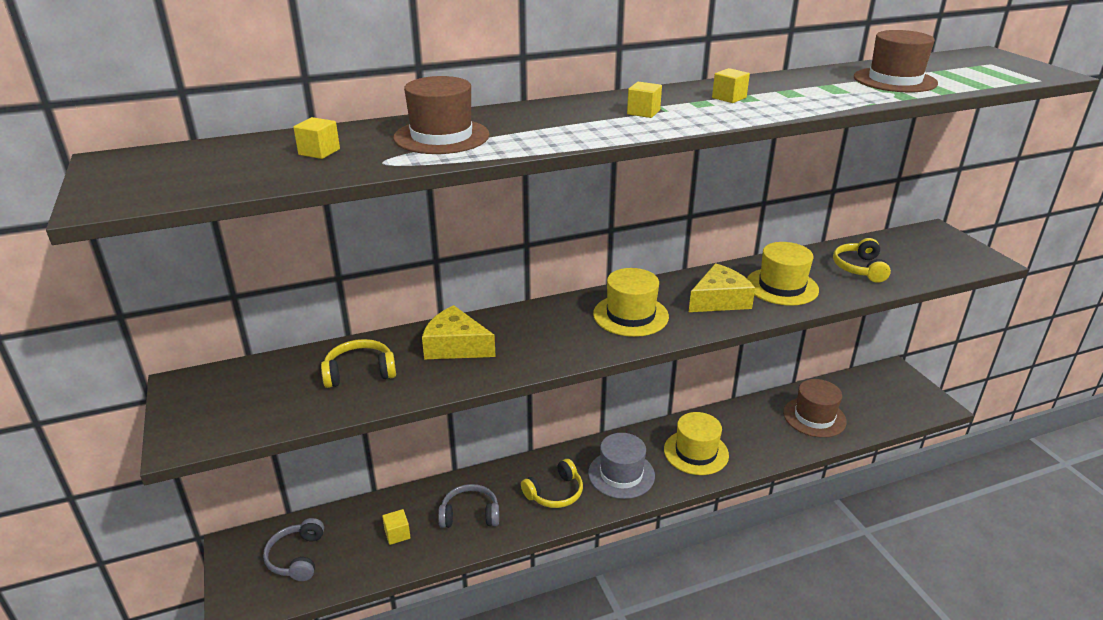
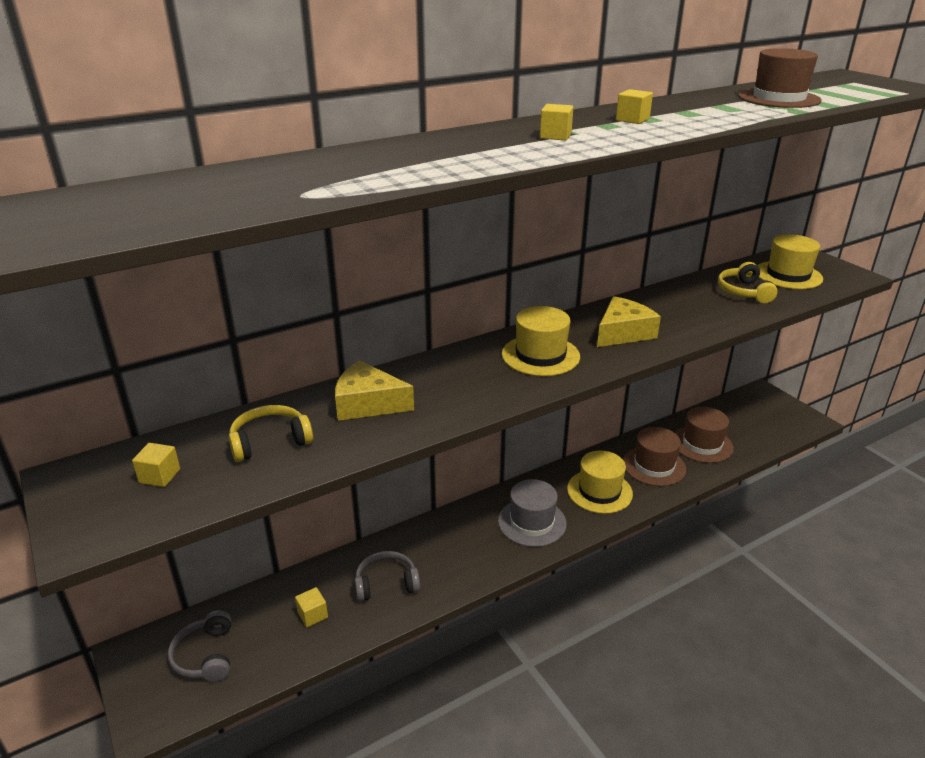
camera: 10 degrees left, 0 degrees up
(319, 152) = (221, 190): yellow cube -> yellow cube (159, 476)
(441, 136) = (354, 168): brown hat -> brown hat (654, 466)
(555, 493) = (469, 549): yellow headphones -> none
(781, 286) = (678, 315): yellow hat -> yellow hat (788, 275)

